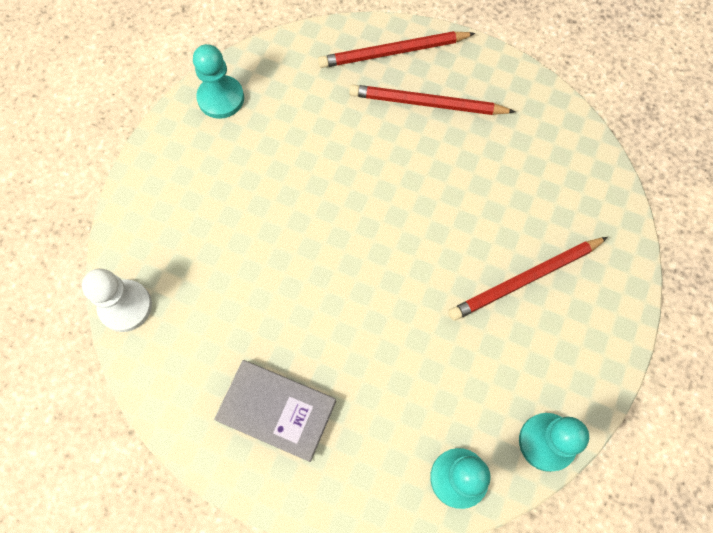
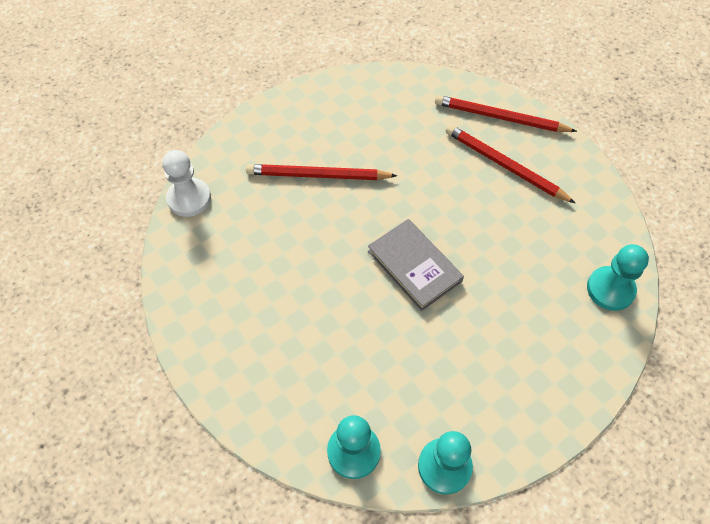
camera: 30 degrees right, 10 degrees down
(221, 98) = (346, 93): turquoise pawn -> turquoise pawn (610, 289)
(277, 410) = (247, 324): grey book -> grey book (414, 266)
(525, 280) = (505, 333): red pencil -> red pencil (318, 175)

